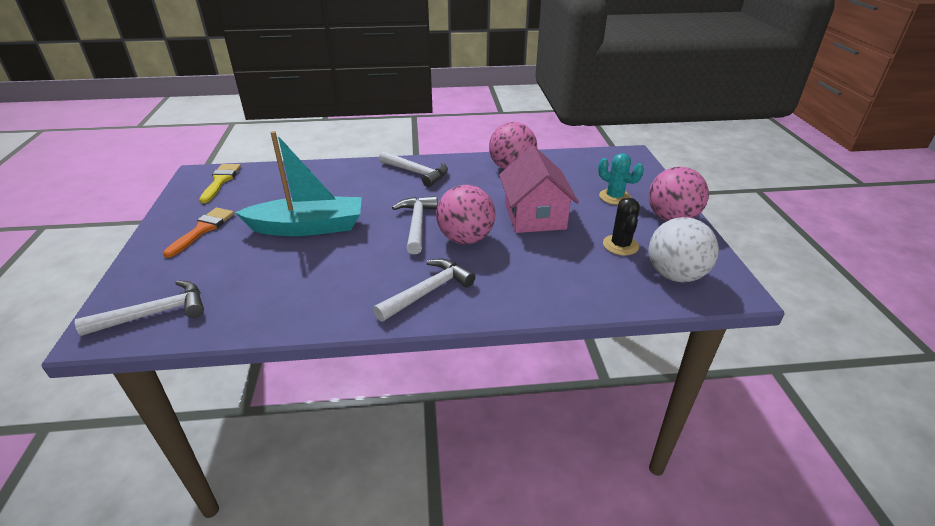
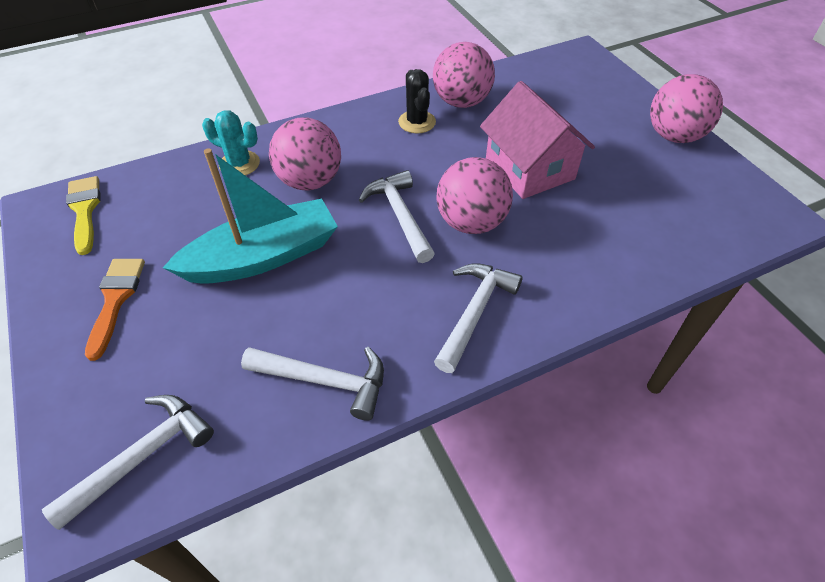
camera: 20 degrees left, 15 degrees up
(370, 193) = (310, 181): none -> pink ball
(417, 173) = (350, 135): white hammer -> white hammer (325, 381)
(614, 197) = (600, 119): turquoise cactus -> turquoise cactus (239, 164)
(620, 245) = (643, 187): black cactus -> black cactus (417, 122)
(675, 275) = (718, 213): white ball -> none

